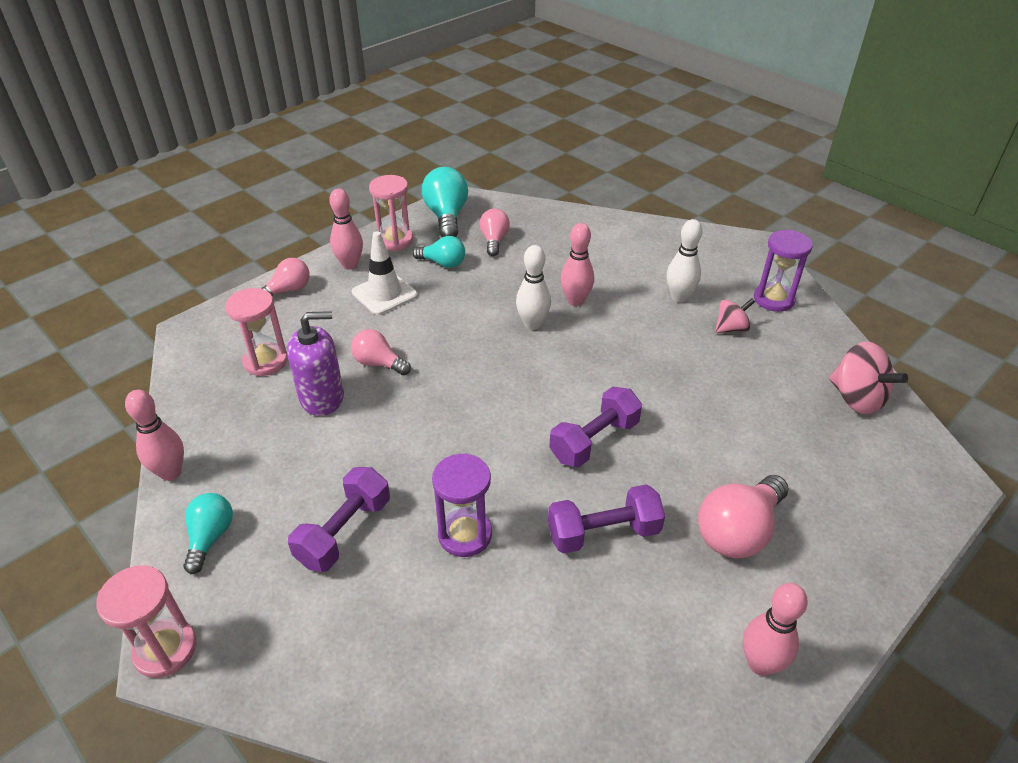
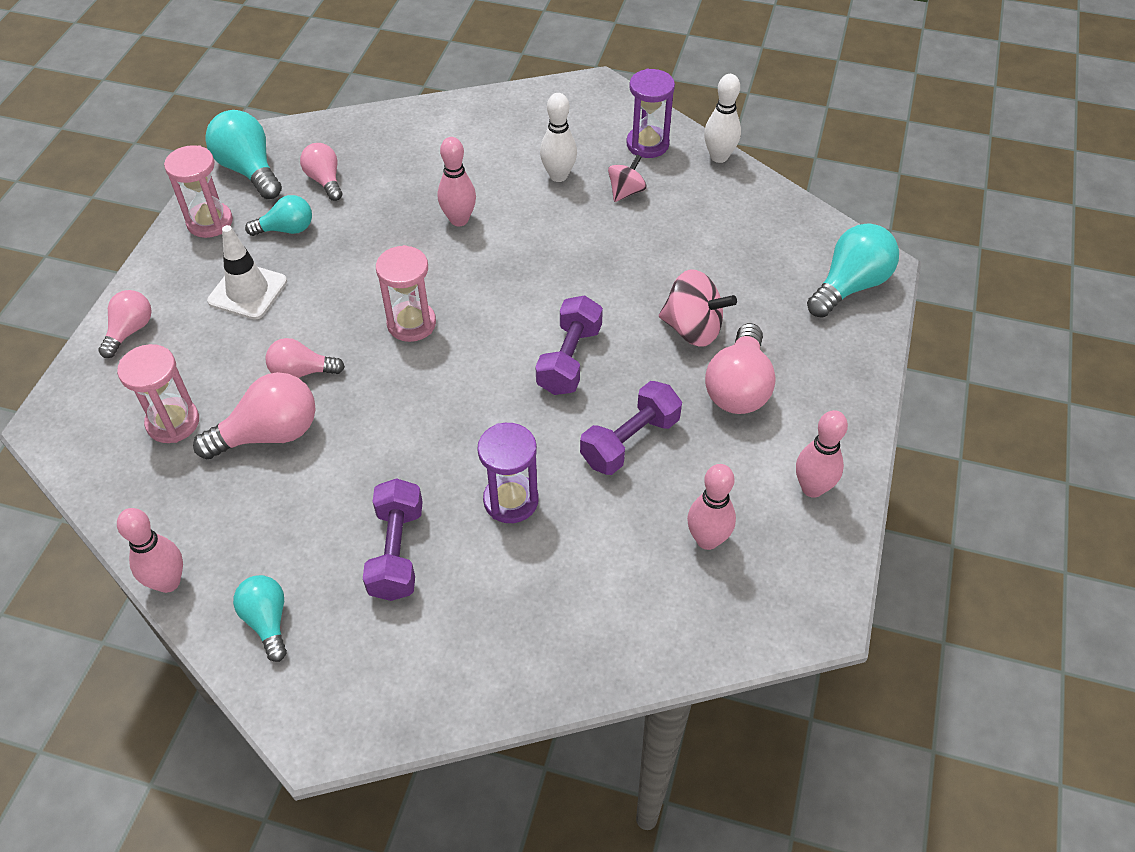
camera: 30 degrees left, 10 degrees up
(165, 649) = (309, 735): pink hourglass -> pink hourglass (411, 323)
(322, 398) = (269, 434): purple soap dispenser -> pink light bulb
(350, 265) = (180, 272): pink bowling pin -> pink bowling pin (707, 539)
(532, 324) = (432, 263): white bowling pin -> white bowling pin (719, 157)
(856, 398) = (769, 220): pink spinning top -> pink spinning top (692, 329)
(911, 486) = (850, 285): none -> turquoise light bulb

